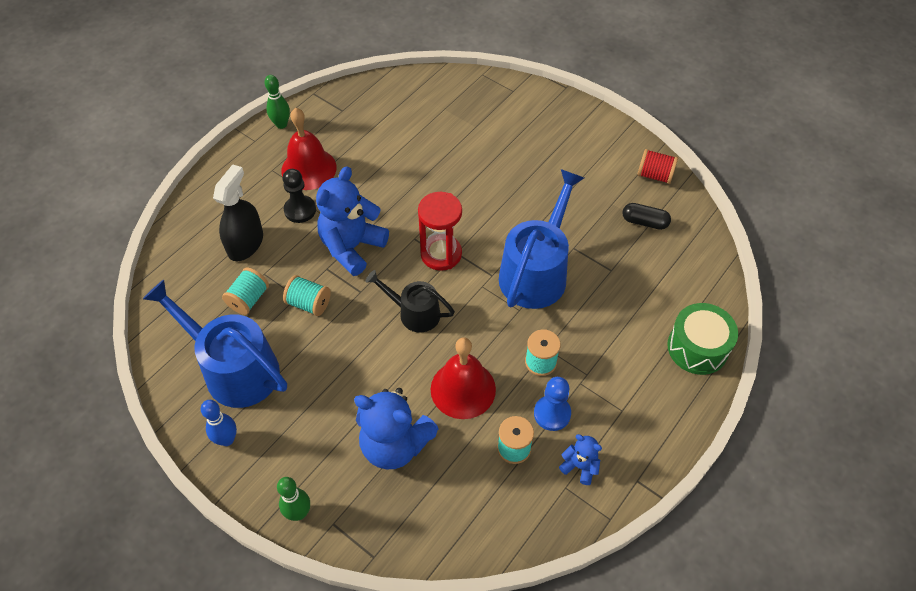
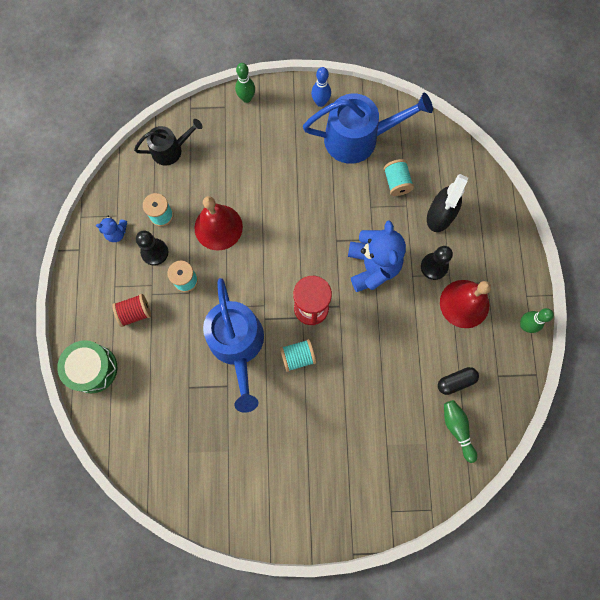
camera: 140 degrees right, 20 degrees up
(245, 244) = (440, 215): black spray bottle -> black spray bottle turned 45 degrees clockwise
(309, 303) = (358, 208): turquoise spool -> turquoise spool (298, 357)
(394, 444) = (229, 167): blue teddy bear -> none
(411, 102) = (457, 429): none -> green bowling pin
(414, 313) = (289, 252): black watering can -> black watering can (170, 150)
(552, 413) = (154, 252): blue pawn -> black pawn
(644, 222) = (193, 451): black capsule -> black capsule (456, 381)
(654, 175) = (214, 508): red spool -> red spool (135, 312)

